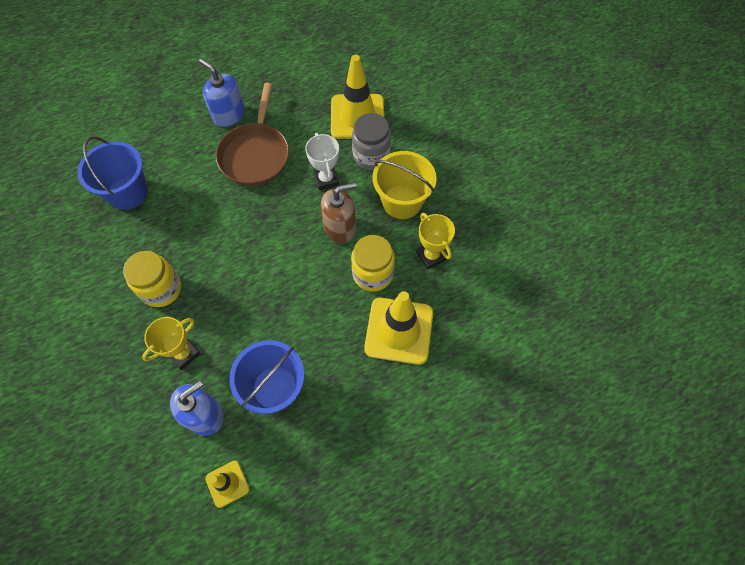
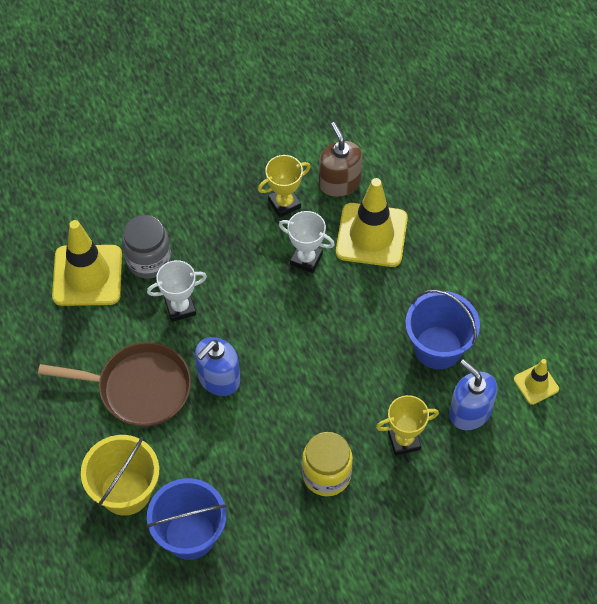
camera: 90 degrees left, 5 degrees down
(184, 353) = (404, 440): yellow trophy -> yellow trophy turned 60 degrees counterclockwise
(228, 115) = (72, 426): blue soap dispenser -> blue soap dispenser (218, 378)
(340, 227) = (247, 292): brown soap dispenser -> brown soap dispenser (339, 182)
(372, 274) = (306, 259): yellow jar -> white trophy
(402, 201) = (214, 229): yellow bucket -> yellow bucket (125, 491)

